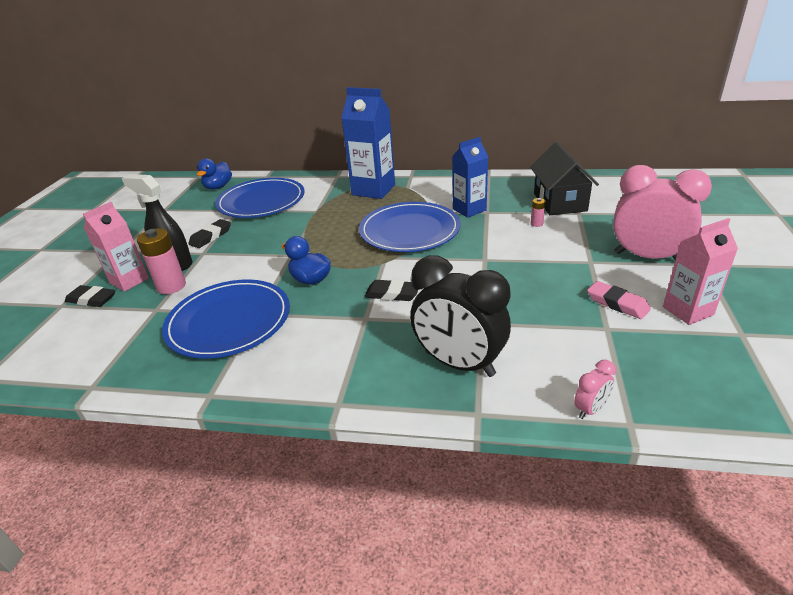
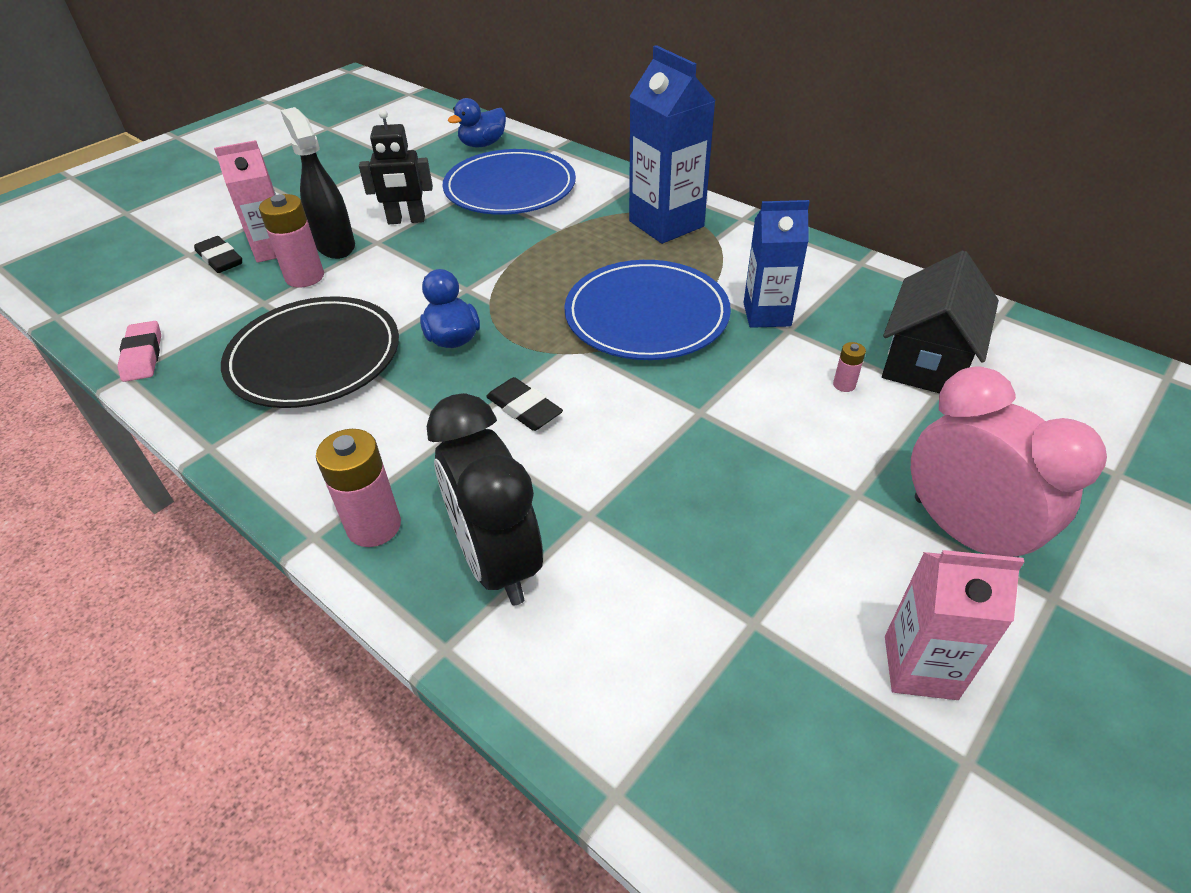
camera: 30 degrees right, 10 degrees up
(211, 236) = (406, 220): black eraser -> black robot
(229, 321) = (314, 356): blue plate -> black plate
(370, 382) = (374, 526): none -> pink battery
(590, 409) = (587, 736): pink clock -> none
(617, 303) = (817, 590): pink eraser -> pink eraser (143, 355)

